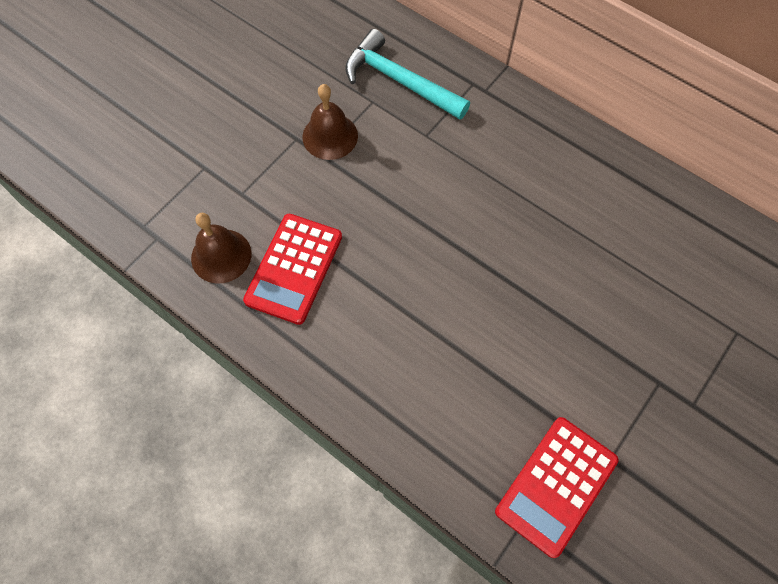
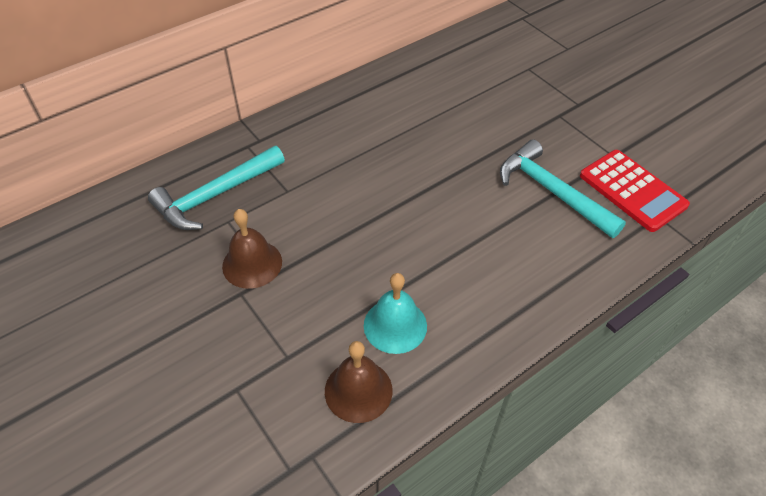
camera: 75 degrees left, 15 degrees down
(294, 268) = (395, 325): red calculator -> turquoise bell
(518, 389) = (552, 192): none -> turquoise hammer

